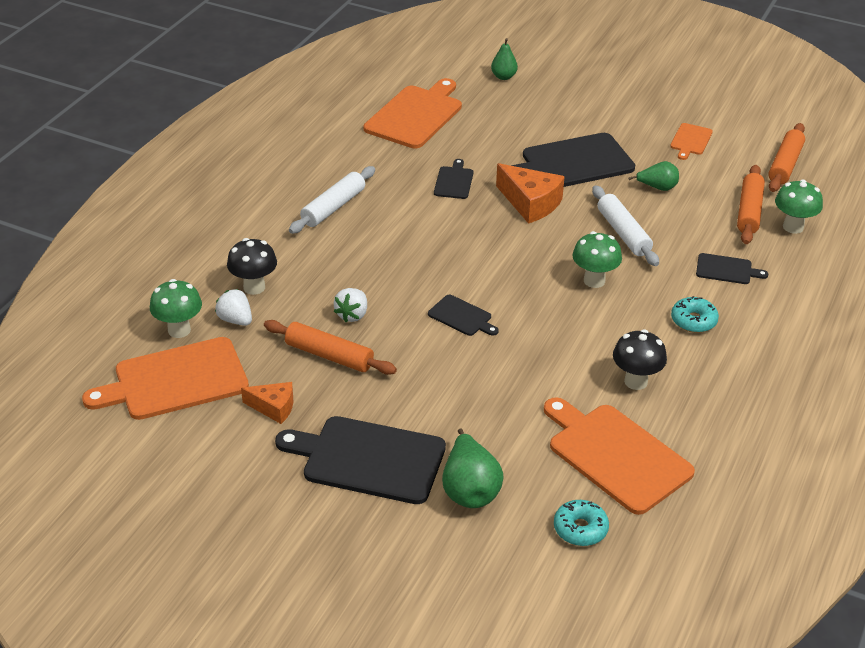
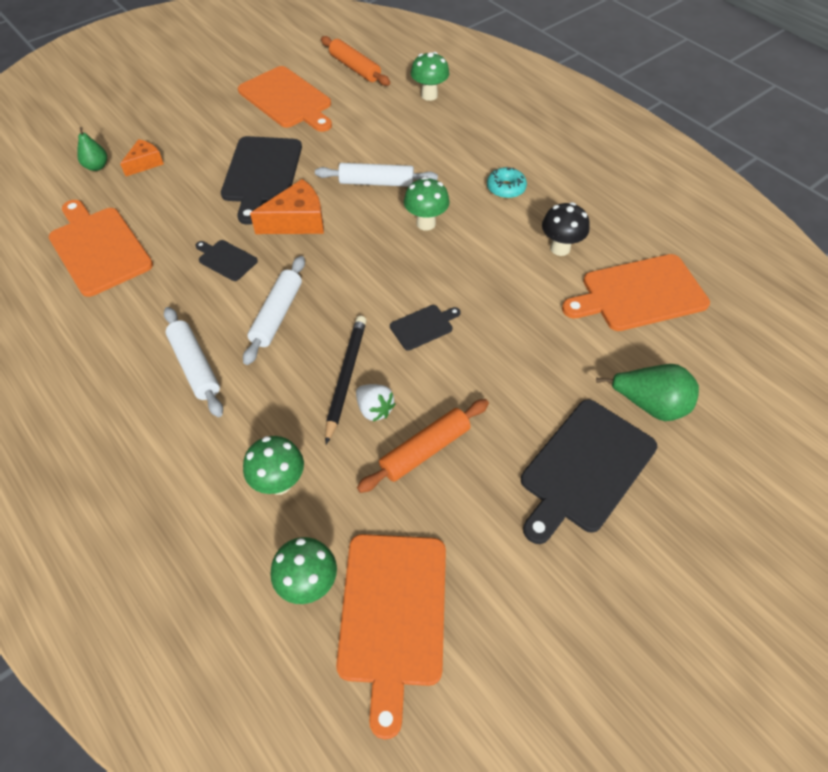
camera: 65 degrees left, 15 degrees up
(235, 320) = (323, 519): white strawberry -> none
(254, 287) = (279, 483): black mushroom -> green mushroom
(273, 407) = (480, 527): orange cheese -> orange cheese (145, 163)
(375, 289) = (346, 377): none -> black pencil
(414, 230) = (277, 315): none -> white rolling pin
(580, 529) = (715, 348): turquoise donut -> none
(657, 188) = (332, 141): green pear -> none
(690, 140) = (287, 99): orange cutting board -> orange cutting board, size x2.04
(726, 269) = (456, 147): black cutting board -> none
(749, 211) = (396, 108): orange rolling pin -> none

